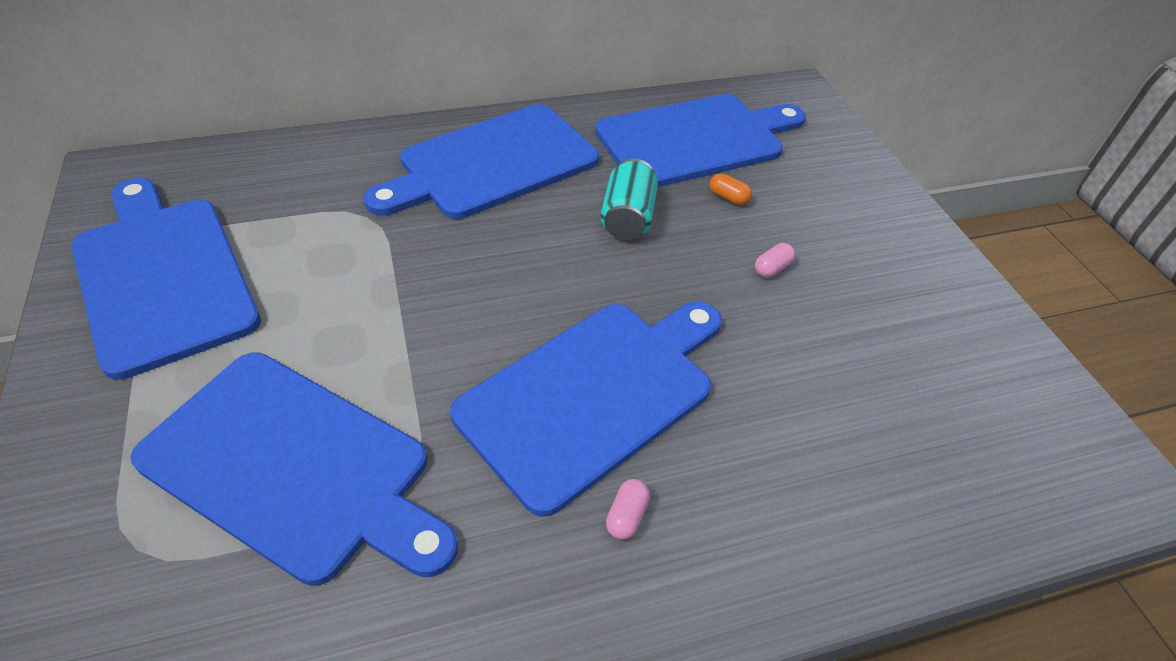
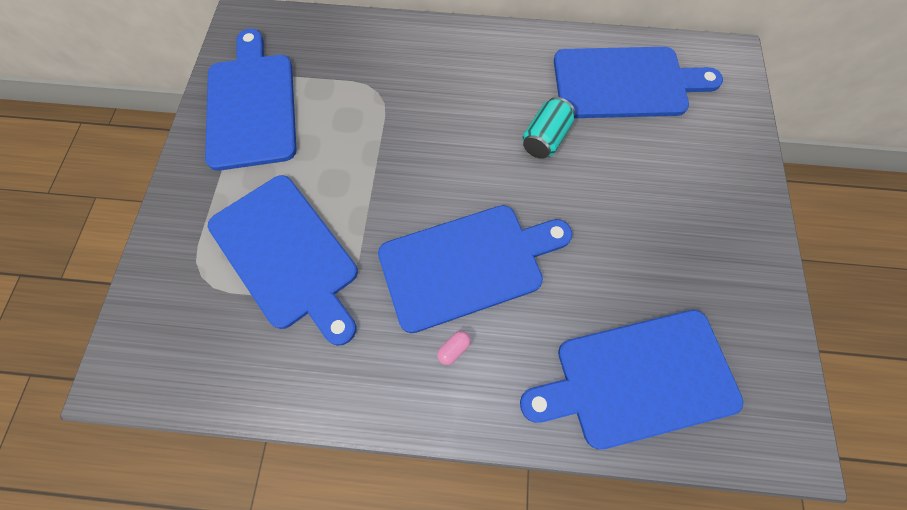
camera: 25 degrees right, 20 degrees up
(491, 163) = (471, 69): blue cutting board -> blue cutting board (637, 378)
(728, 197) = (625, 140): orange capsule -> none
(772, 268) = (628, 208): pink capsule -> none

